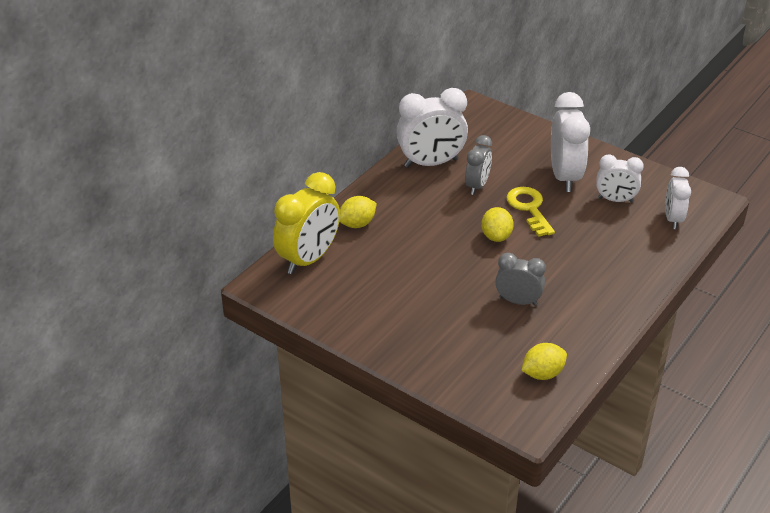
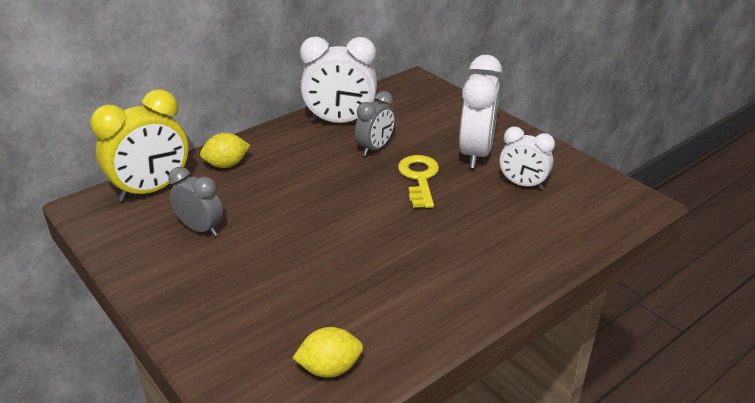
camera: 15 degrees right, 5 degrees down
(496, 236) = (366, 200): yellow lemon -> none
(518, 301) = (350, 273): grey clock -> grey clock (200, 229)
(673, 219) = (583, 214): white clock -> none

